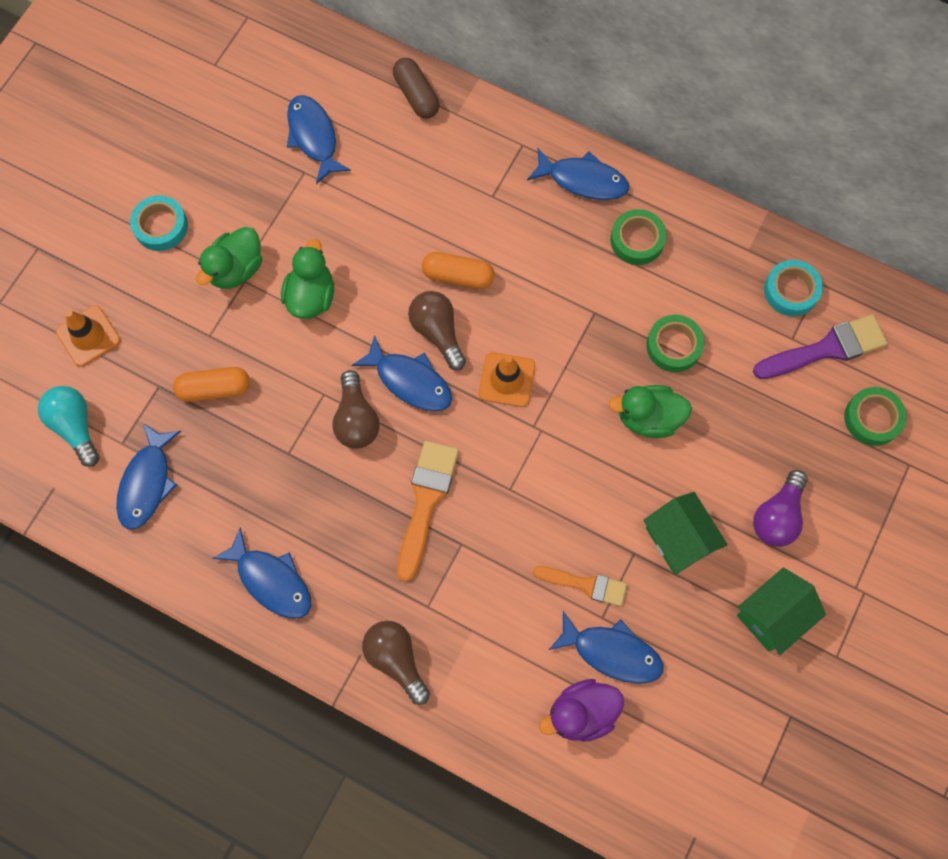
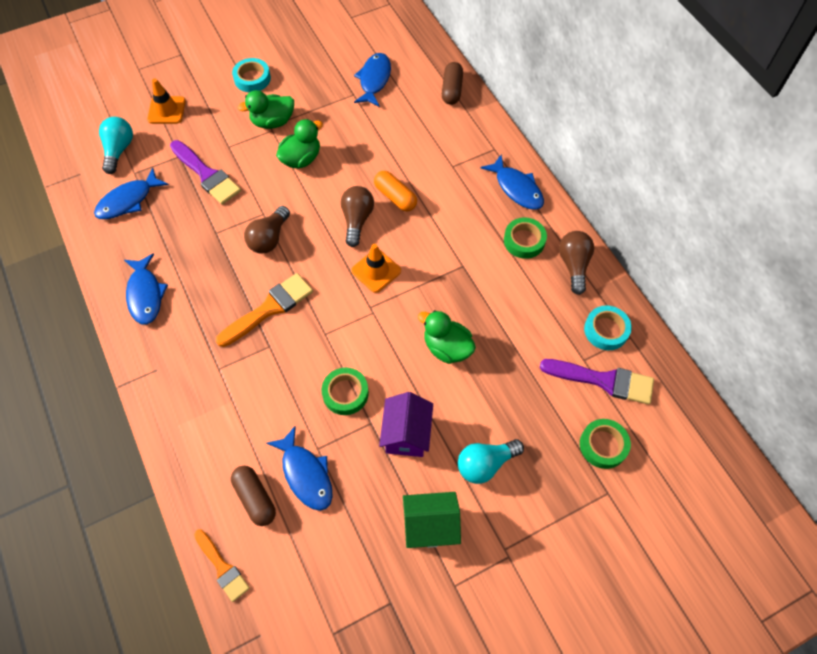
camera: 35 degrees right, 10 degrees down
(214, 389) = (206, 175): orange capsule -> purple brush
(396, 659) = (174, 386): brown light bulb -> brown light bulb (574, 265)
(410, 381) = (318, 236): blue fish -> none
(581, 713) = (255, 498): purple duck -> brown capsule
(585, 585) = (324, 421): orange brush -> orange brush (222, 567)
(674, 346) = (498, 315): green tape -> green tape (345, 393)
(678, 540) = (406, 434): green house -> purple house
(777, 516) = (485, 464): purple light bulb -> turquoise light bulb

